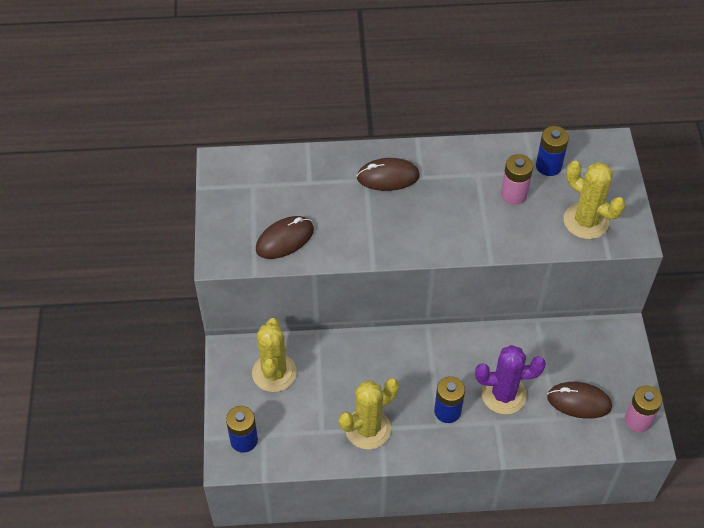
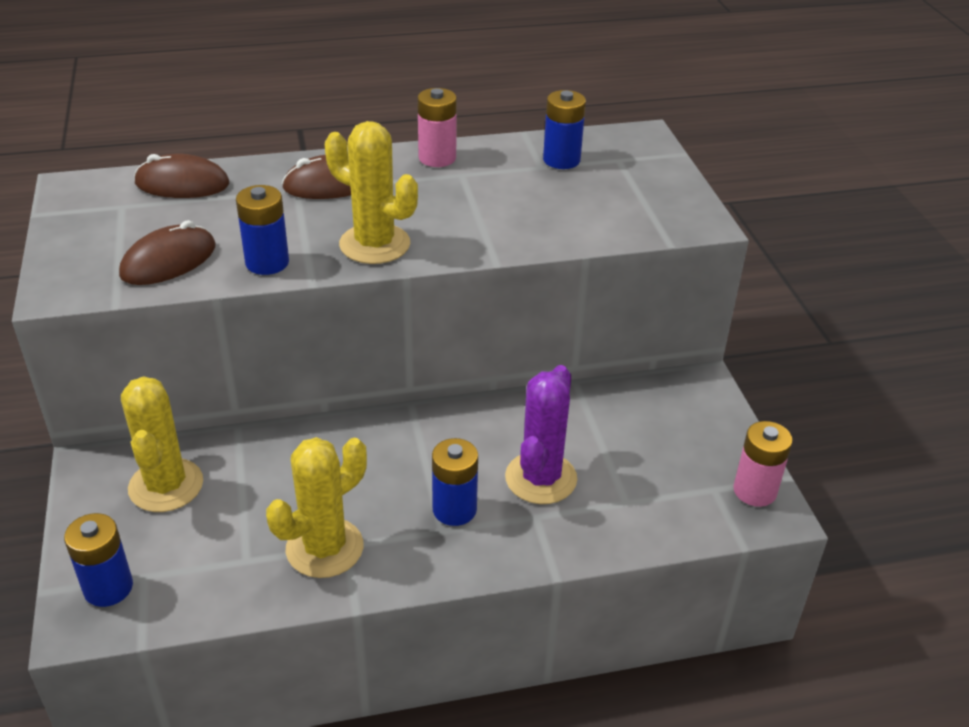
camera: 10 degrees left, 15 degrees down
(346, 247) = (267, 262): none -> blue battery
(503, 394) = (541, 478): purple cactus -> purple cactus turned 60 degrees counterclockwise
(513, 194) = (517, 190): pink battery -> pink battery (437, 158)
(579, 402) = (659, 476): brown mouse -> brown mouse (182, 184)
(586, 221) = (627, 210): yellow cactus -> yellow cactus (374, 244)

